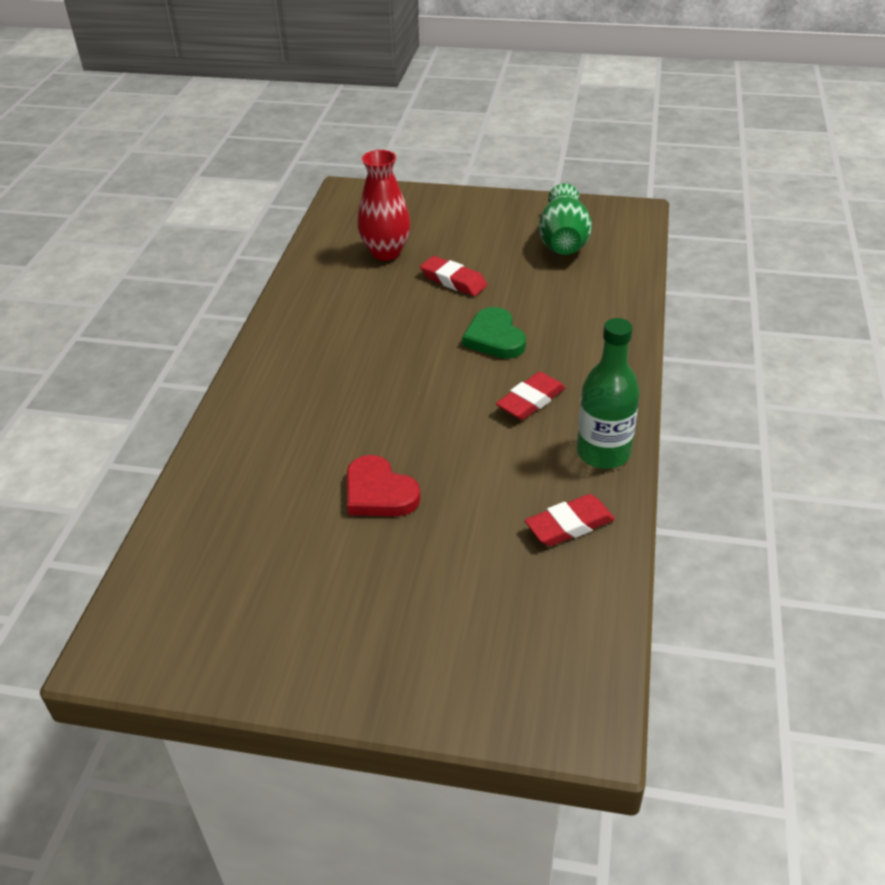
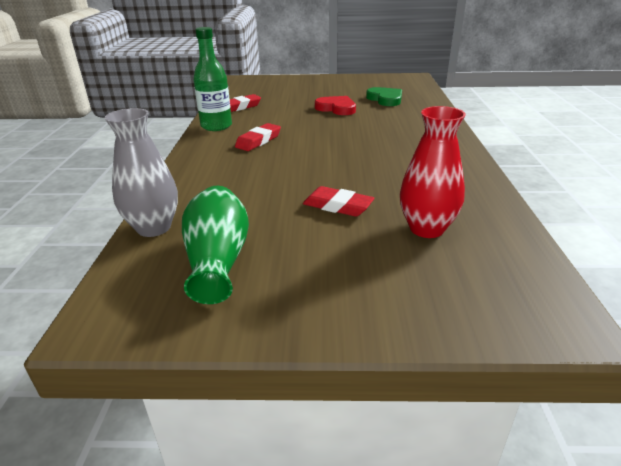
camera: 170 degrees right, 10 degrees down
(494, 338) = (288, 168): green heart -> green heart (385, 99)
(628, 273) = (154, 228): none -> grey vase

